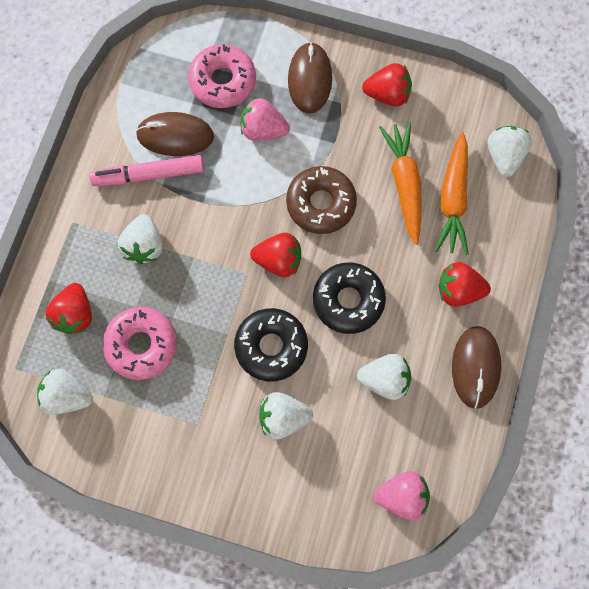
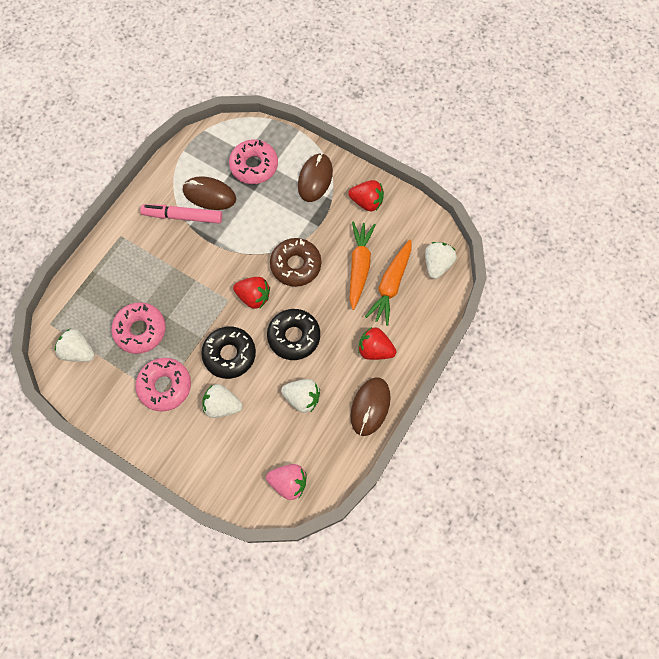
camera: 15 degrees right, 5 degrees down
(75, 314) = (102, 298): red strawberry -> none
(144, 246) = (164, 264): white strawberry -> none
(199, 412) = (165, 386): none -> pink donut
(263, 130) = (271, 205): pink strawberry -> none

